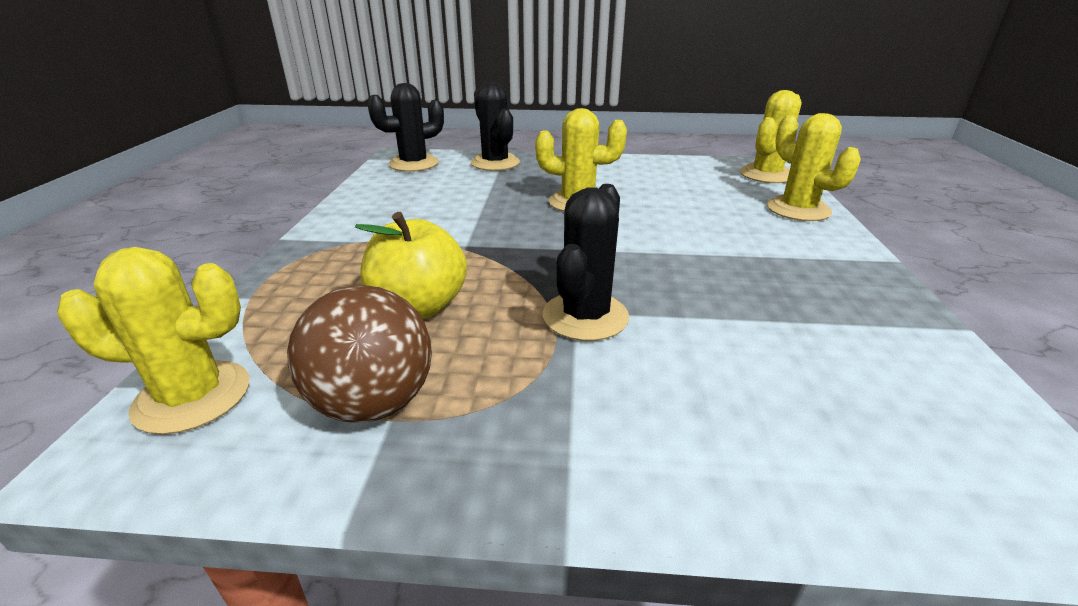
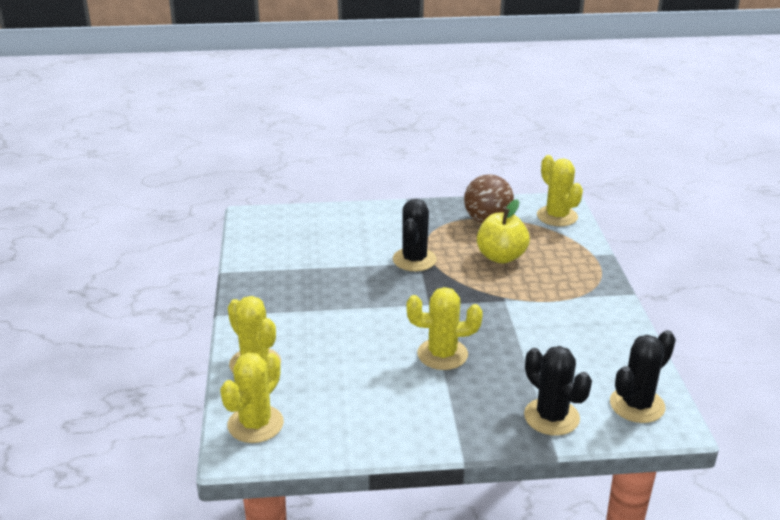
camera: 170 degrees right, 0 degrees up
(192, 397) = (557, 216): yellow cactus -> yellow cactus turned 75 degrees clockwise

